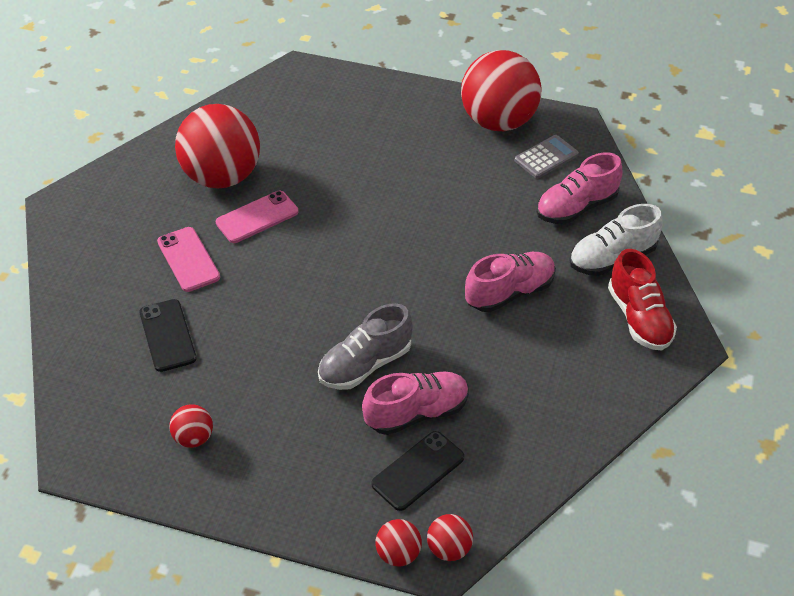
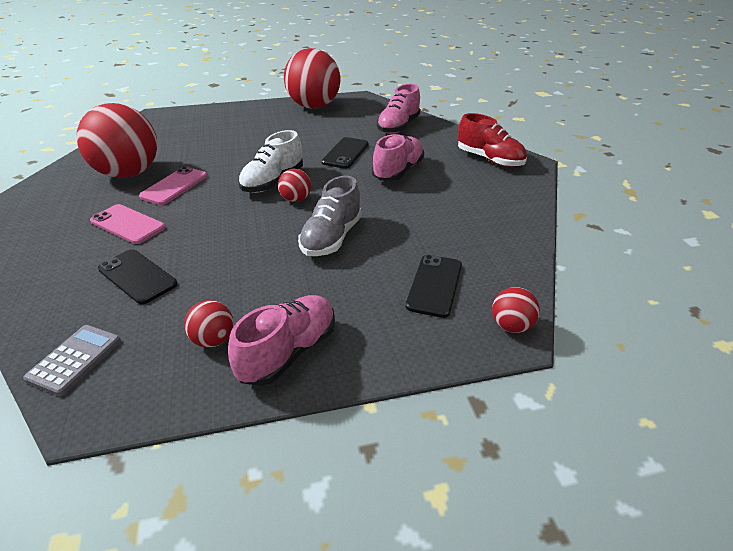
camera: 30 degrees left, 10 degrees down
(398, 554) = (476, 348): red ball -> red ball (296, 199)
(416, 412) = (398, 251): pink shoe -> pink shoe (288, 352)
(472, 234) = (345, 153): none -> black phone
(546, 157) = (358, 113): grey calculator -> grey calculator (75, 359)
(612, 258) = (443, 140): white shoe -> white shoe (273, 182)

